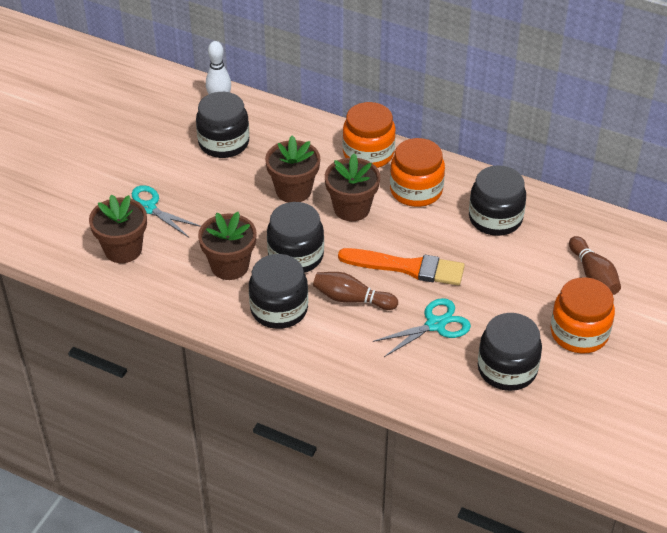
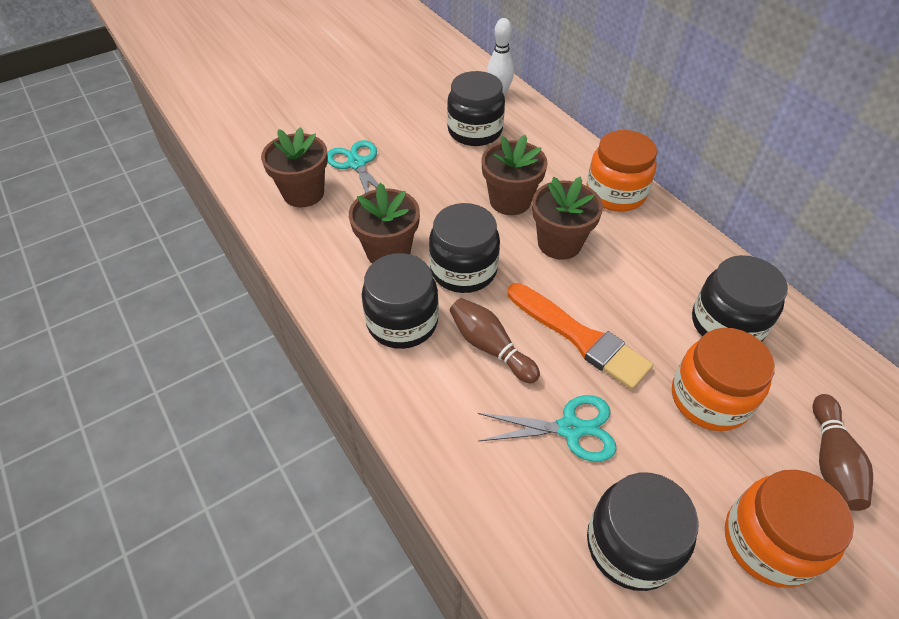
camera: 30 degrees right, 5 degrees up
(416, 190) = (645, 252): orange jar -> orange jar (709, 398)

